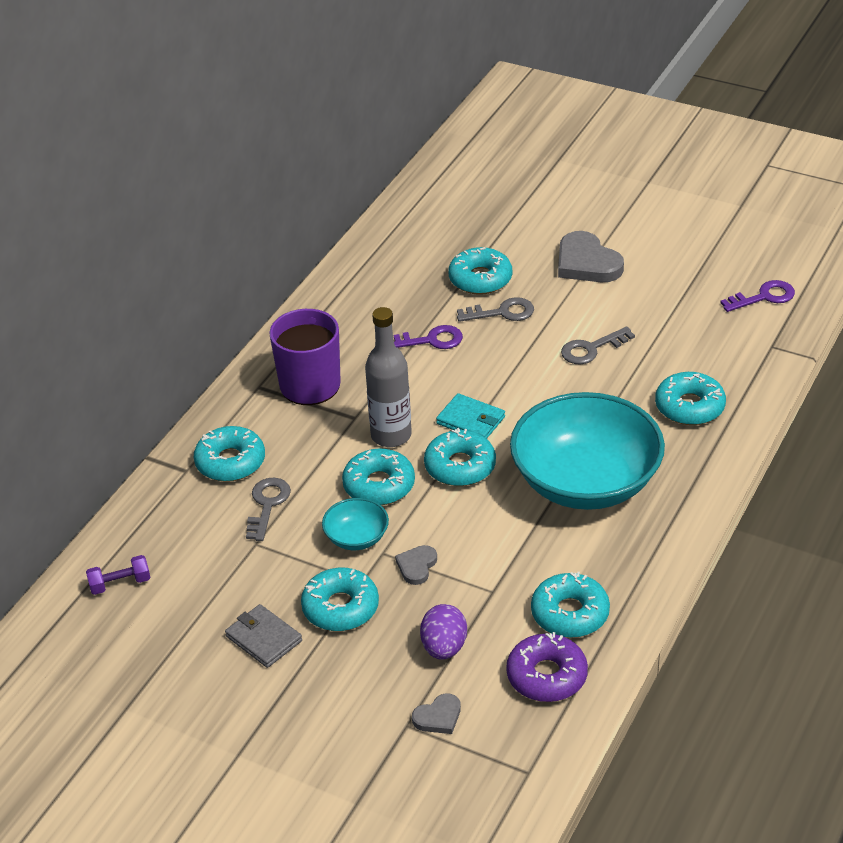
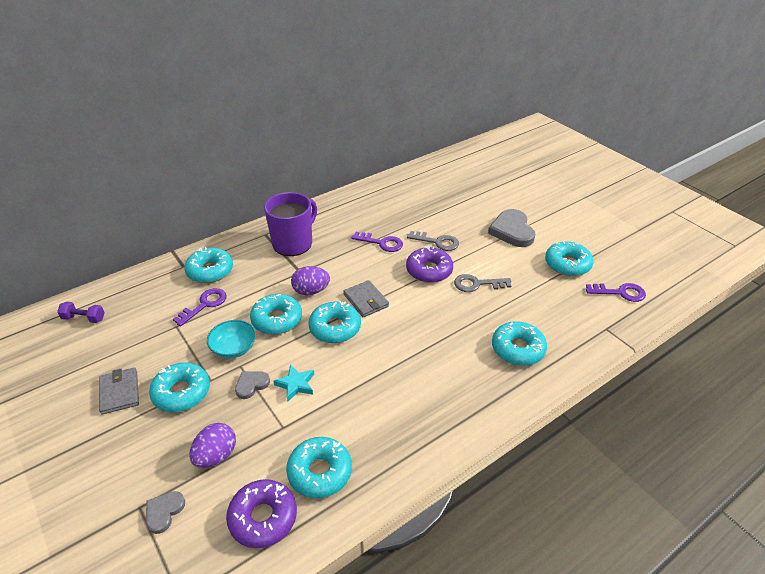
camera: 25 degrees right, 0 degrees up
(267, 505) = (204, 305): grey key -> purple key
(391, 435) = (311, 291): grey bottle -> purple egg
(438, 717) = (164, 512): grey heart -> grey heart turned 120 degrees clockwise
(468, 544) = (296, 384): none -> turquoise star
(471, 420) = (366, 300): turquoise wallet -> grey wallet
(480, 279) = (439, 218): turquoise donut -> turquoise donut (567, 264)
(520, 354) = (429, 270): none -> purple donut
(586, 482) = (407, 373): turquoise bowl -> none

